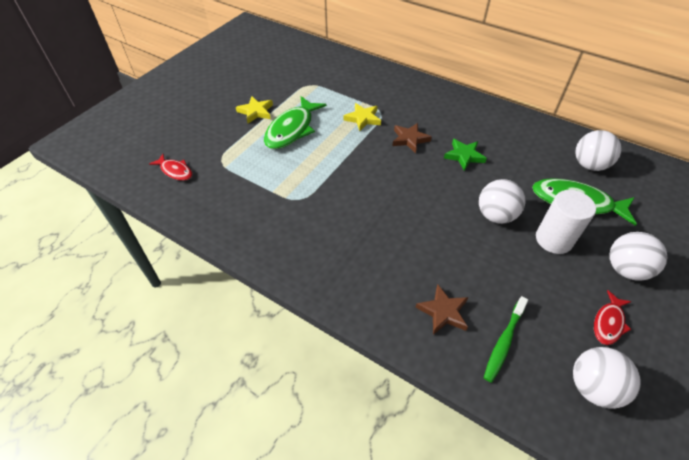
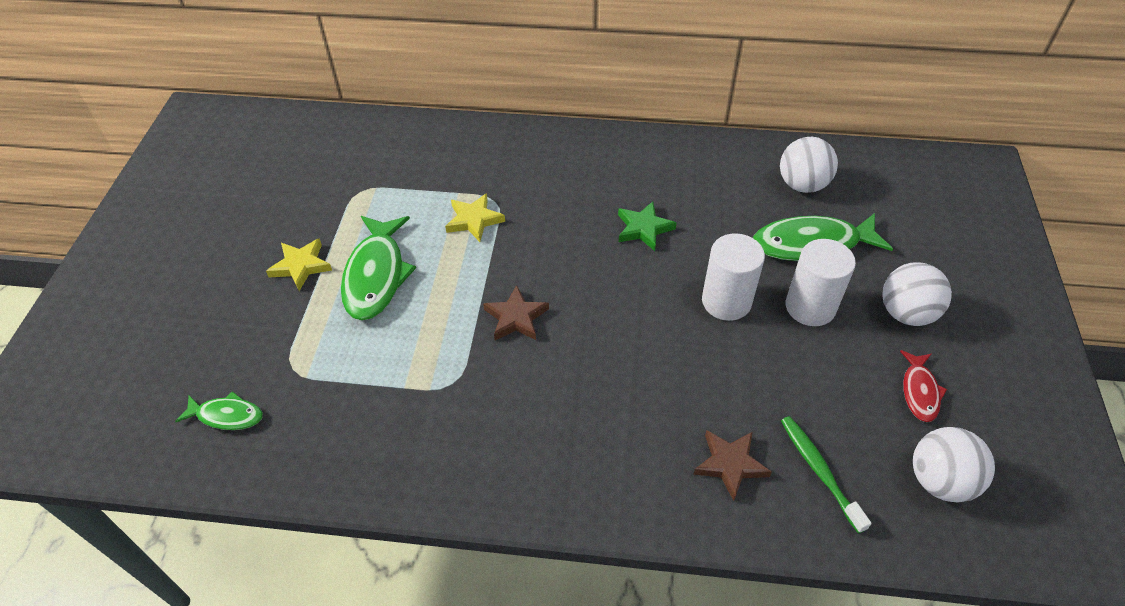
camera: 25 degrees left, 0 degrees up
(175, 171) = (227, 415): red fish -> green fish
(409, 139) = (558, 229): brown star -> brown star (516, 317)
(495, 215) = (726, 301): white ball -> white cylinder
(504, 342) = (819, 471): green toothbrush -> green toothbrush turned 150 degrees clockwise

